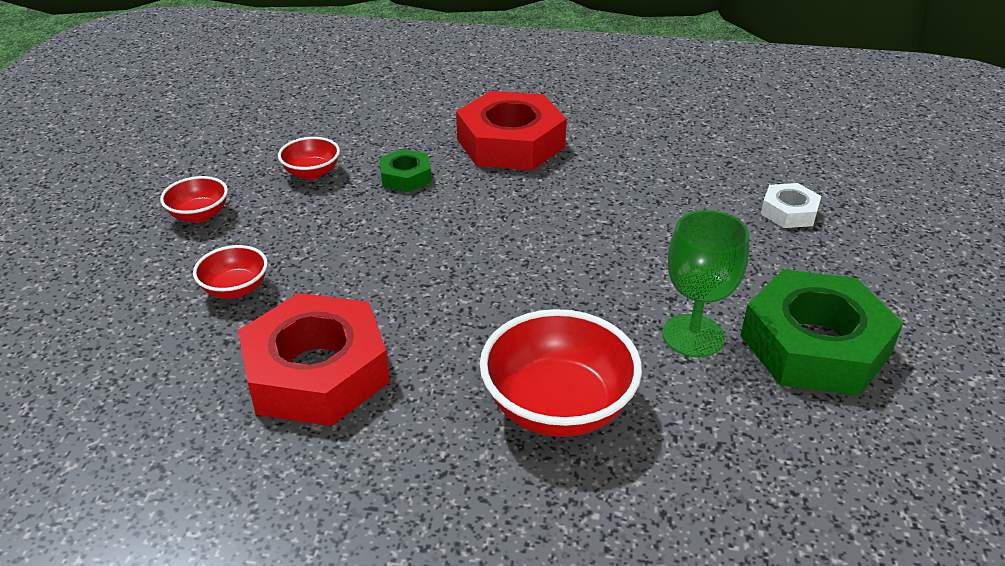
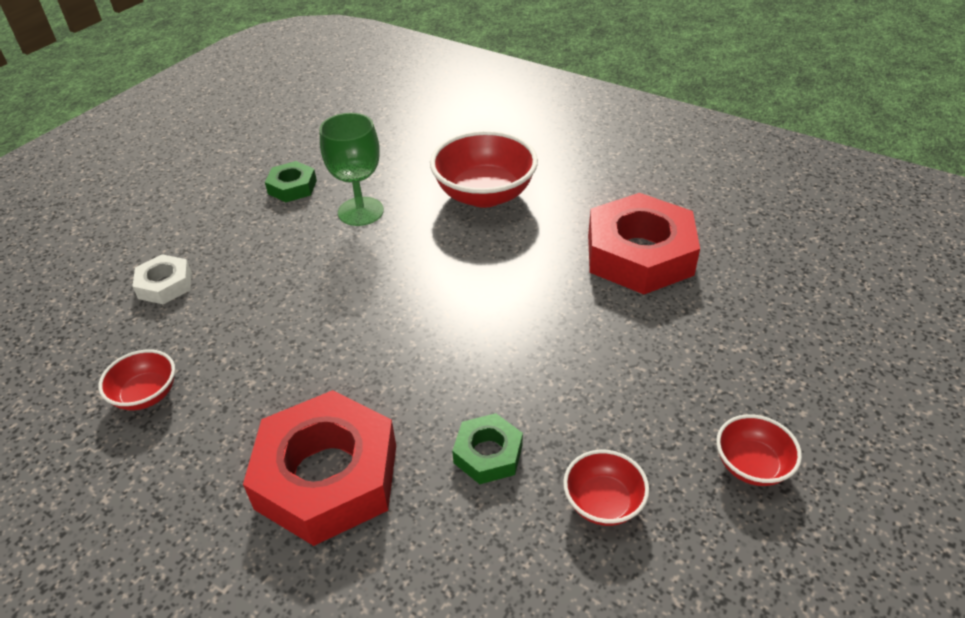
camera: 155 degrees left, 5 degrees up
(235, 289) = (704, 346): red bowl -> red bowl (146, 395)
(814, 345) = (292, 187): green nut -> green nut, size x0.49

